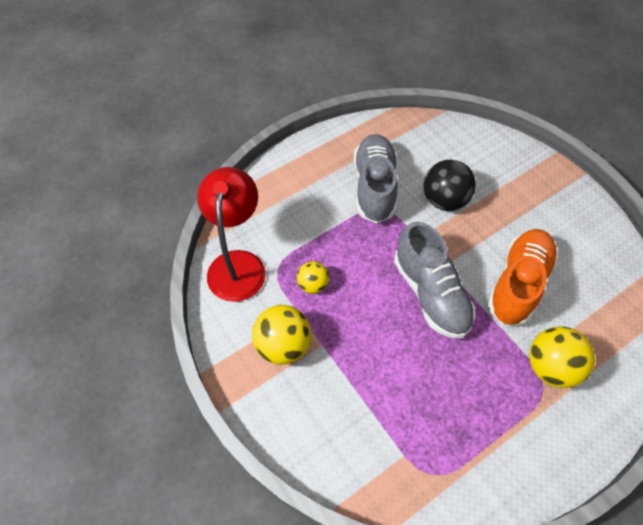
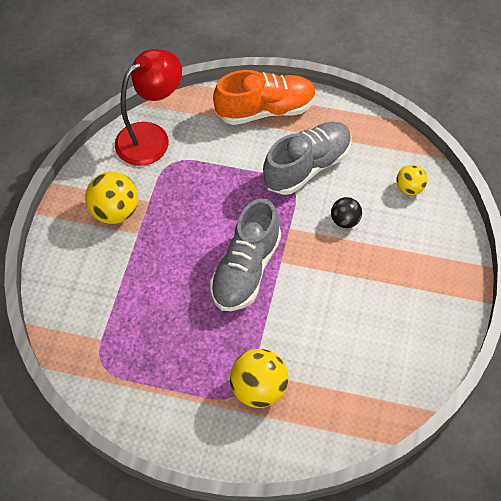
camera: 50 degrees right, 0 degrees up
(313, 285) = (179, 193): yellow ball -> yellow ball (409, 188)
(444, 200) = (345, 221): black ball -> black ball, size x0.59
(518, 284) = (315, 322): orange shoe -> orange shoe (266, 110)

